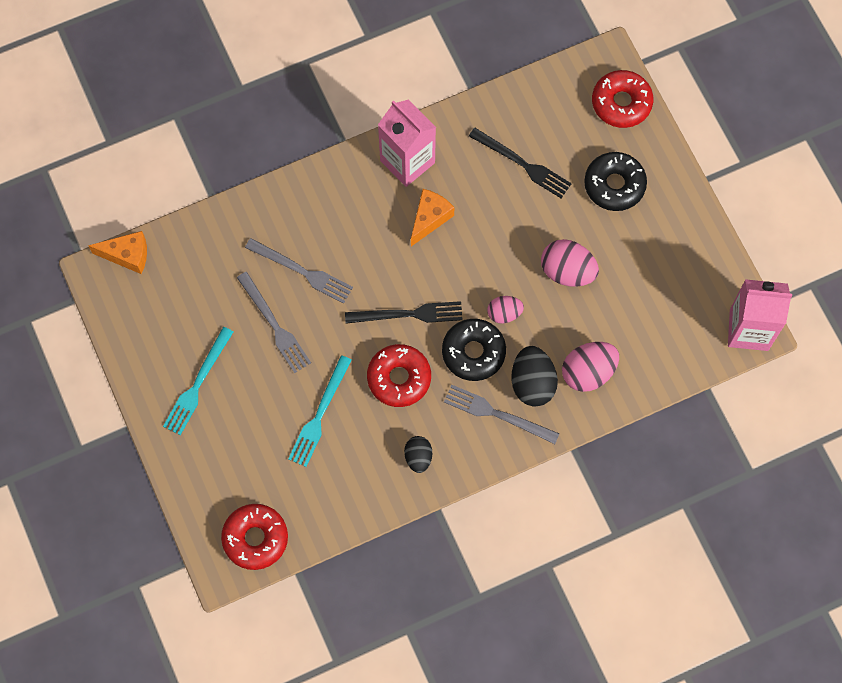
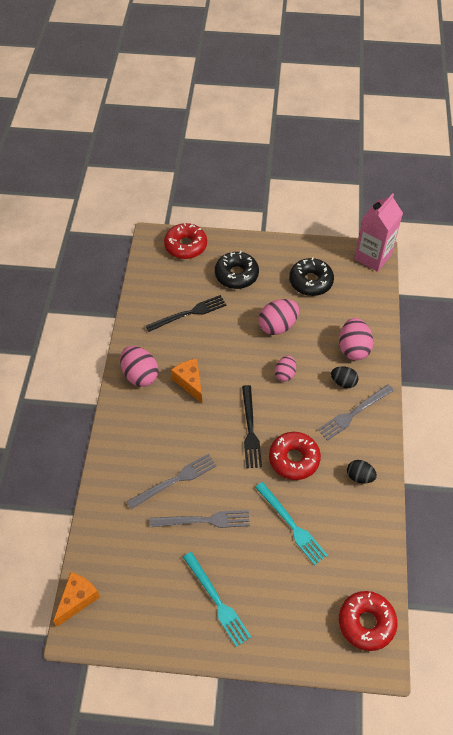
camera: 60 degrees left, 15 degrees down
(407, 161) = (140, 375): pink carton -> pink egg
(408, 314) = (250, 429): black fork -> black fork turned 150 degrees clockwise
(473, 352) = (302, 405): black donut -> black donut (310, 281)
(532, 383) = (343, 382): black egg -> black egg, size x0.61

